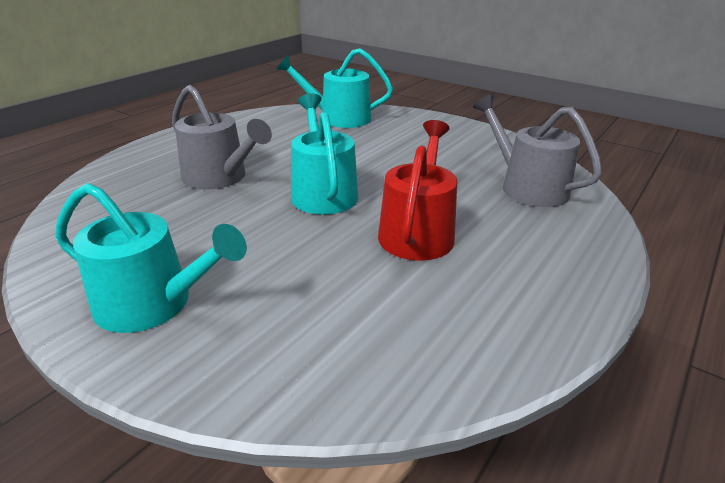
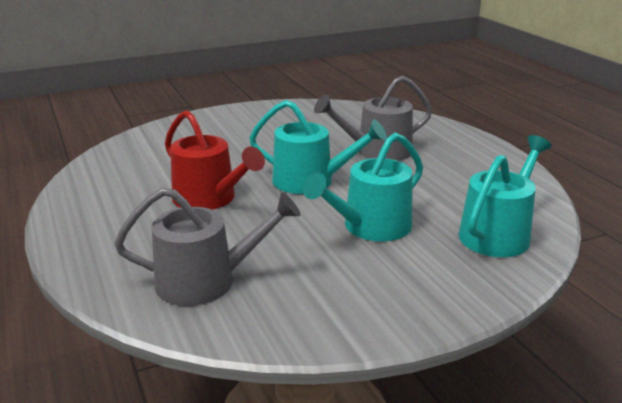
camera: 120 degrees right, 5 degrees down
(153, 304) = (240, 120): turquoise watering can -> turquoise watering can (371, 227)

